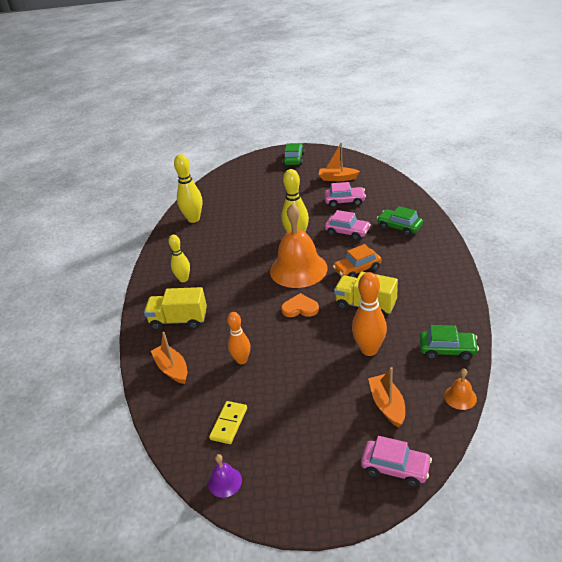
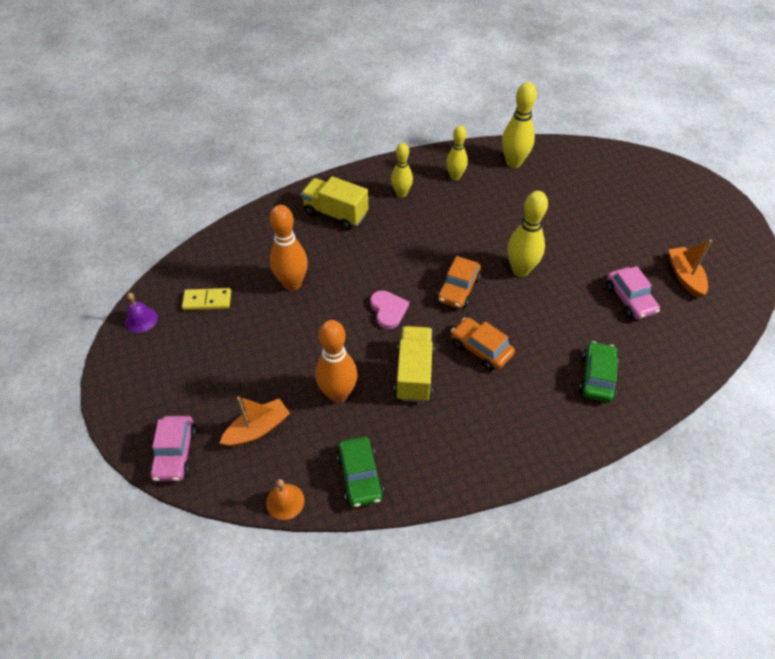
camera: 65 degrees right, 15 degrees up
(172, 369) = (267, 234): orange boat -> none
(179, 320) = (335, 214): yellow truck -> yellow truck turned 45 degrees counterclockwise
(186, 248) = (455, 176): none -> yellow bowling pin
(241, 360) = (292, 283): orange bowling pin -> orange bowling pin, size x1.51
(294, 159) = (706, 215): green car -> none
(298, 269) = (458, 289): orange bell -> orange car
(300, 308) = (388, 310): orange heart -> pink heart
(347, 232) = (557, 320): pink car -> none

